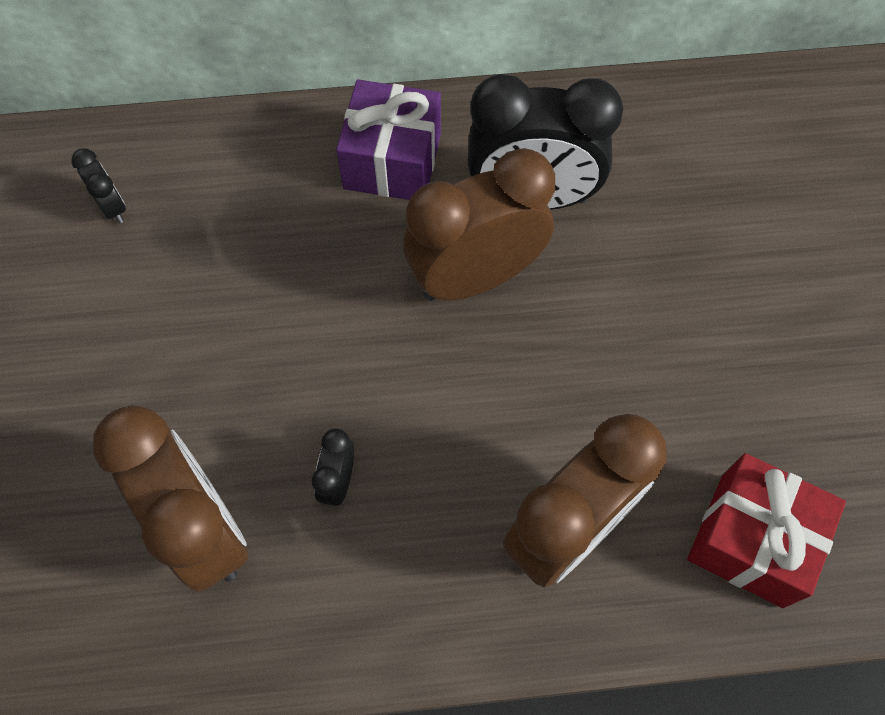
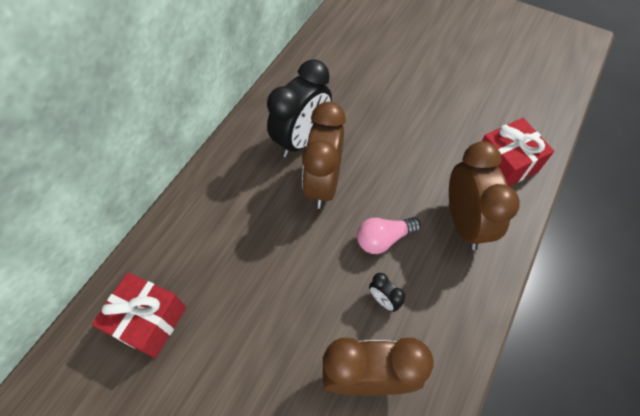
camera: 55 degrees left, 5 degrees down
(112, 207) = (149, 321): black clock -> red gift
(392, 161) = (237, 179): purple gift -> none
(442, 421) = (383, 239): none -> pink light bulb

